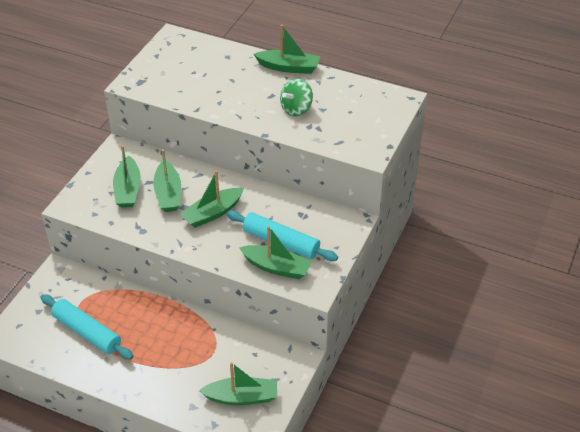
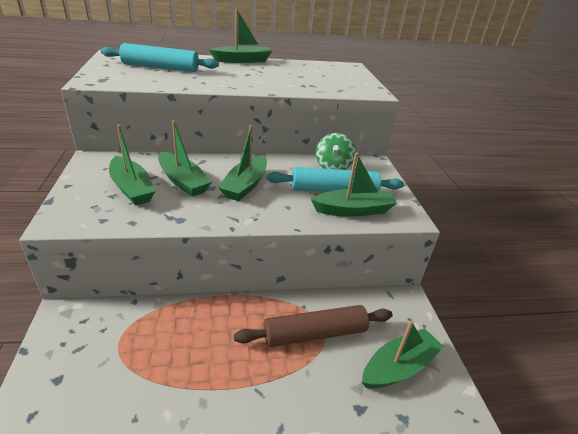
camera: 35 degrees left, 10 degrees down
(87, 332) = (151, 376): turquoise rolling pin -> turquoise rolling pin (160, 67)
(205, 351) = (314, 333): none -> brown rolling pin
(296, 109) = (279, 78): green spinning top -> green spinning top (333, 166)

